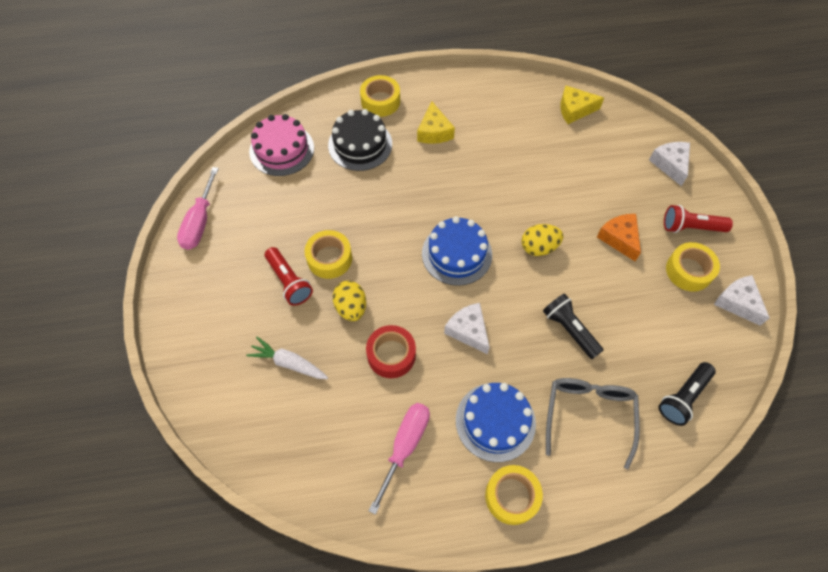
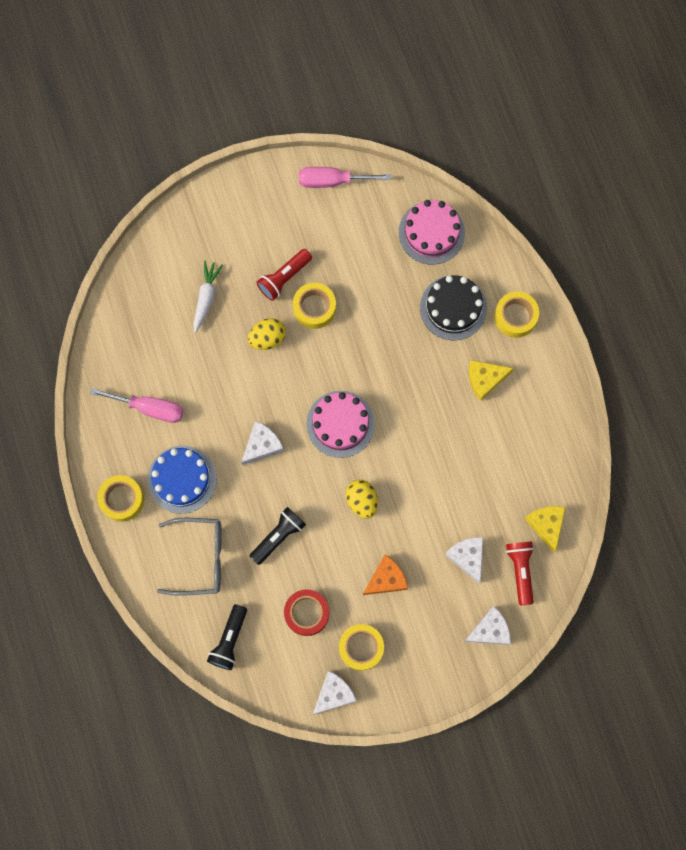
camera: 80 degrees right, 15 degrees up
(391, 355) = (228, 382): red tape -> red tape (306, 613)
(457, 254) = (340, 424): blue cake -> pink cake
(601, 170) = (467, 557): none -> white cheese
(683, 397) = (229, 640): black flashlight -> black flashlight turned 105 degrees counterclockwise
(690, 227) = (413, 650): red flashlight -> red flashlight (520, 570)

